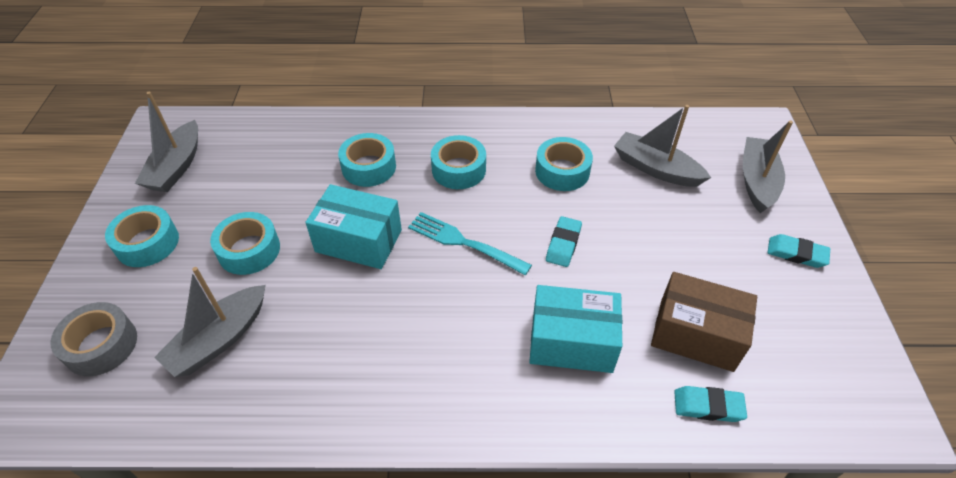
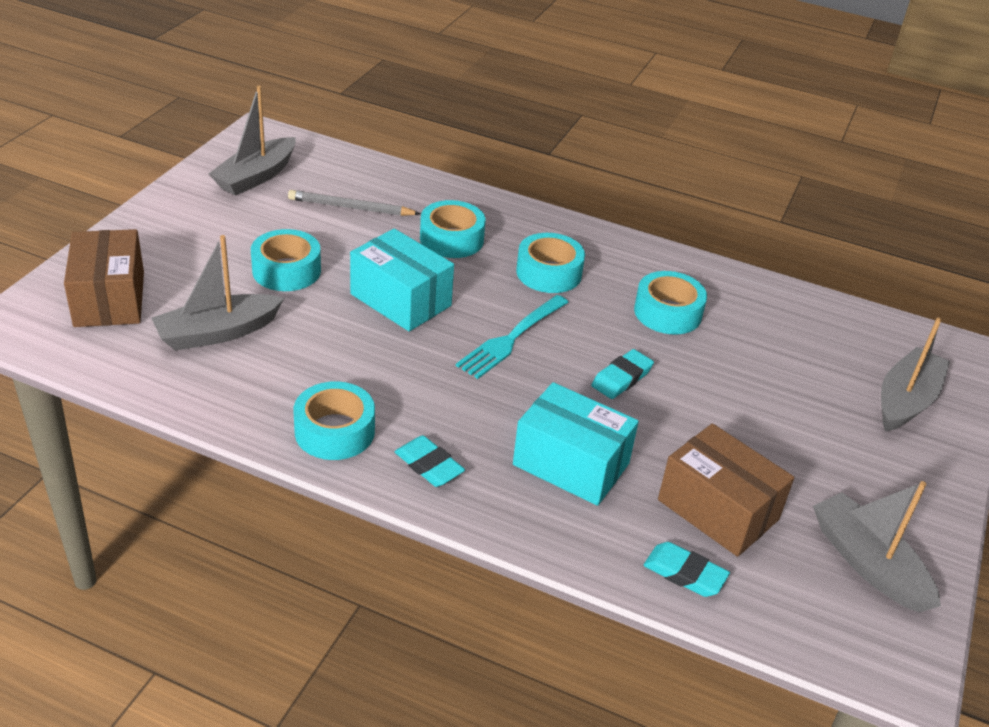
camera: 20 degrees right, 10 degrees down
(101, 345) = (109, 299): grey tape -> brown box
(147, 243) = (193, 232): turquoise tape -> turquoise tape (334, 431)
(272, 167) = (351, 207): none -> grey pencil
(463, 242) = (511, 339): turquoise fork -> turquoise fork turned 105 degrees counterclockwise
(655, 169) = (784, 347): grey boat -> grey boat (868, 563)
(796, 254) = (901, 484): turquoise eraser -> turquoise eraser (429, 465)

